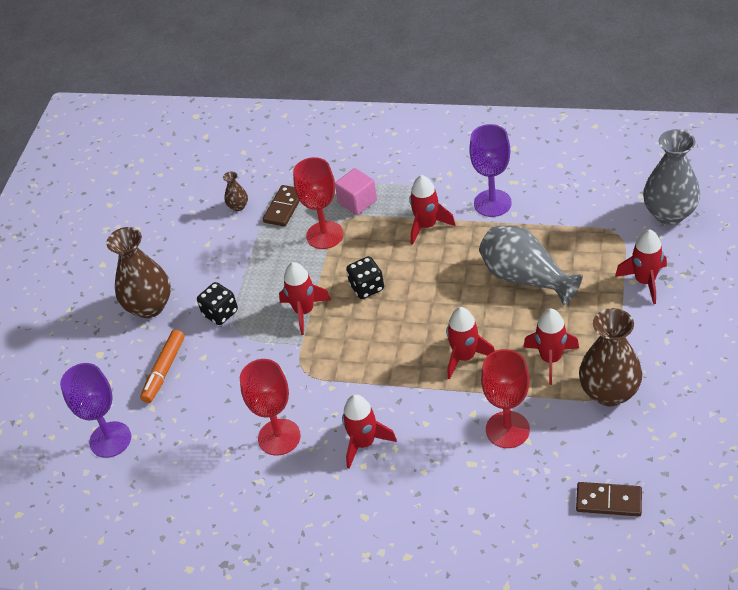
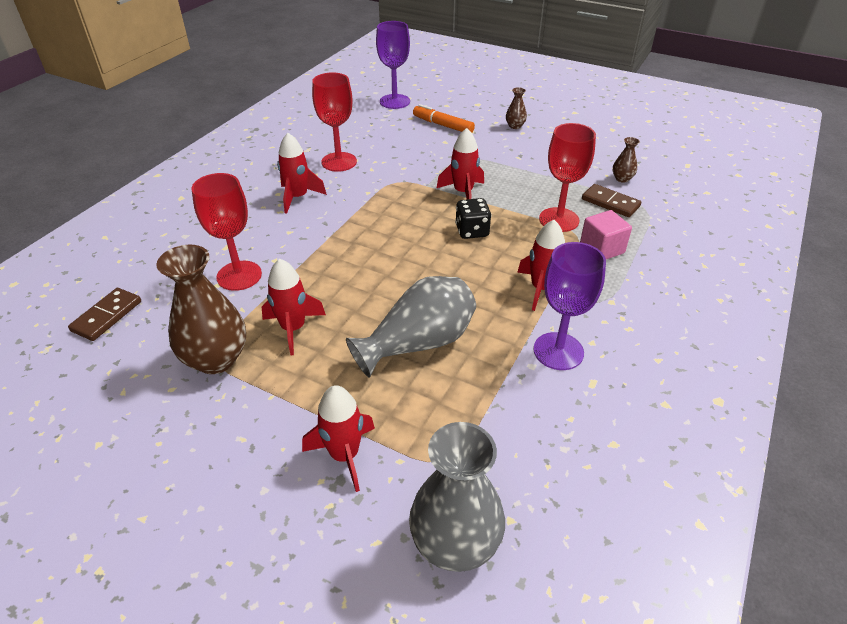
camera: 100 degrees right, 5 degrees down
(149, 306) = (515, 126): brown vase -> brown vase, size x0.46
(220, 313) = (487, 154): black dice -> none
(465, 357) = (342, 271): red rocket -> none

